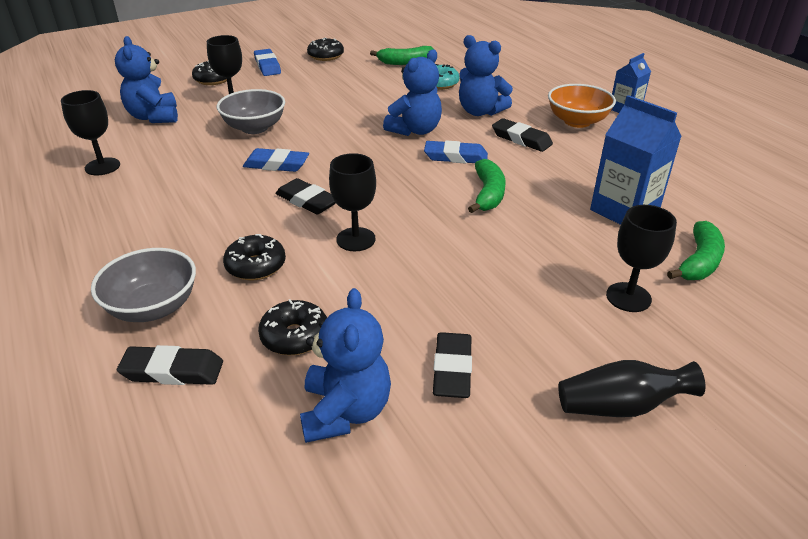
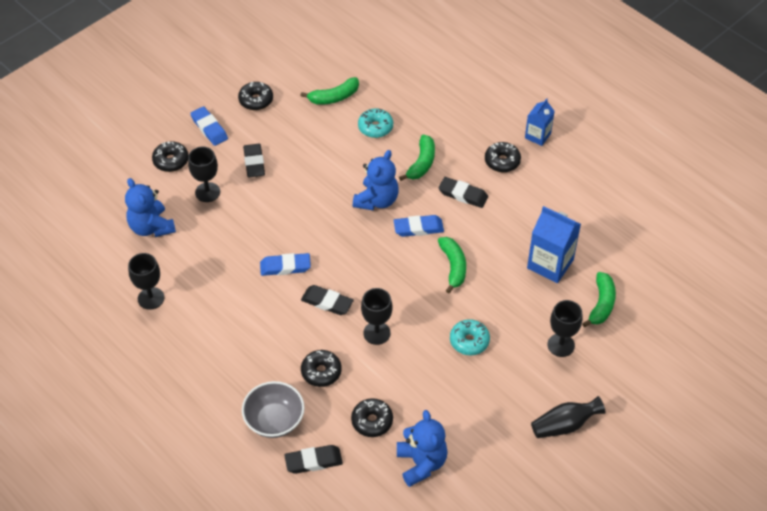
camera: 15 degrees left, 15 degrees up
(254, 128) = (245, 224): grey bowl -> none
(452, 369) = (470, 423): black eraser -> black eraser (254, 163)
(480, 112) = (421, 163): blue teddy bear -> green banana
(485, 269) = (469, 341): none -> turquoise donut
(577, 121) = (502, 161): orange bowl -> black donut

